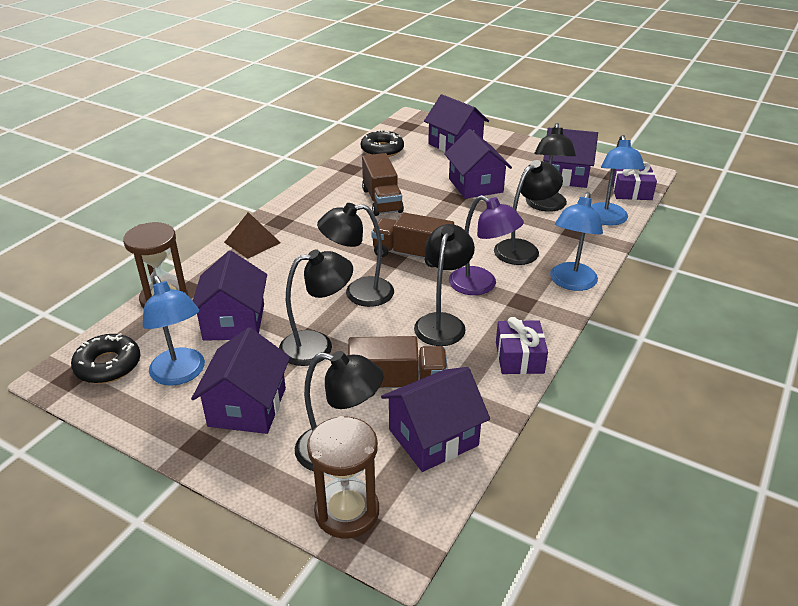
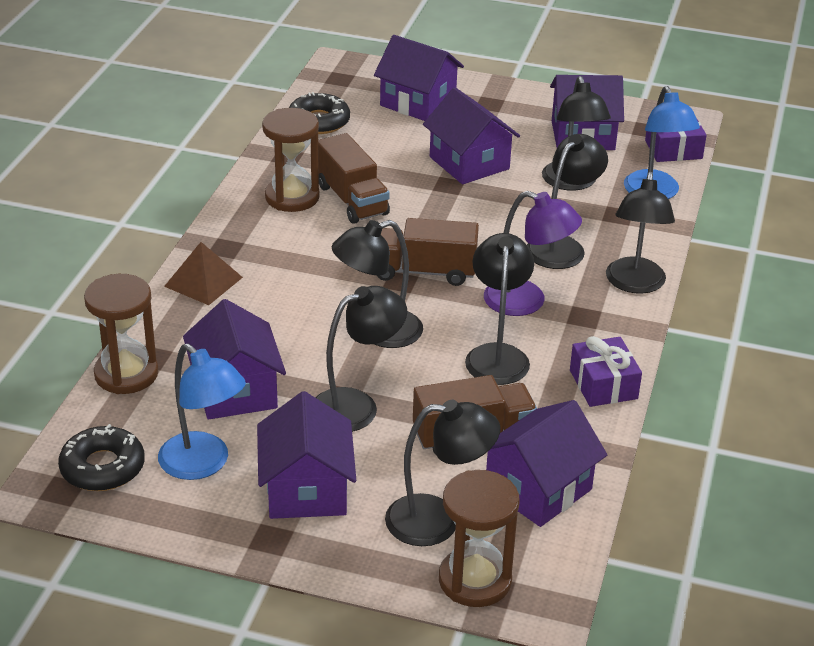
camera: 15 degrees left, 0 degrees up
(341, 194) = (292, 197): none -> brown hourglass
(571, 283) = (634, 284): blue lamp -> black lamp

